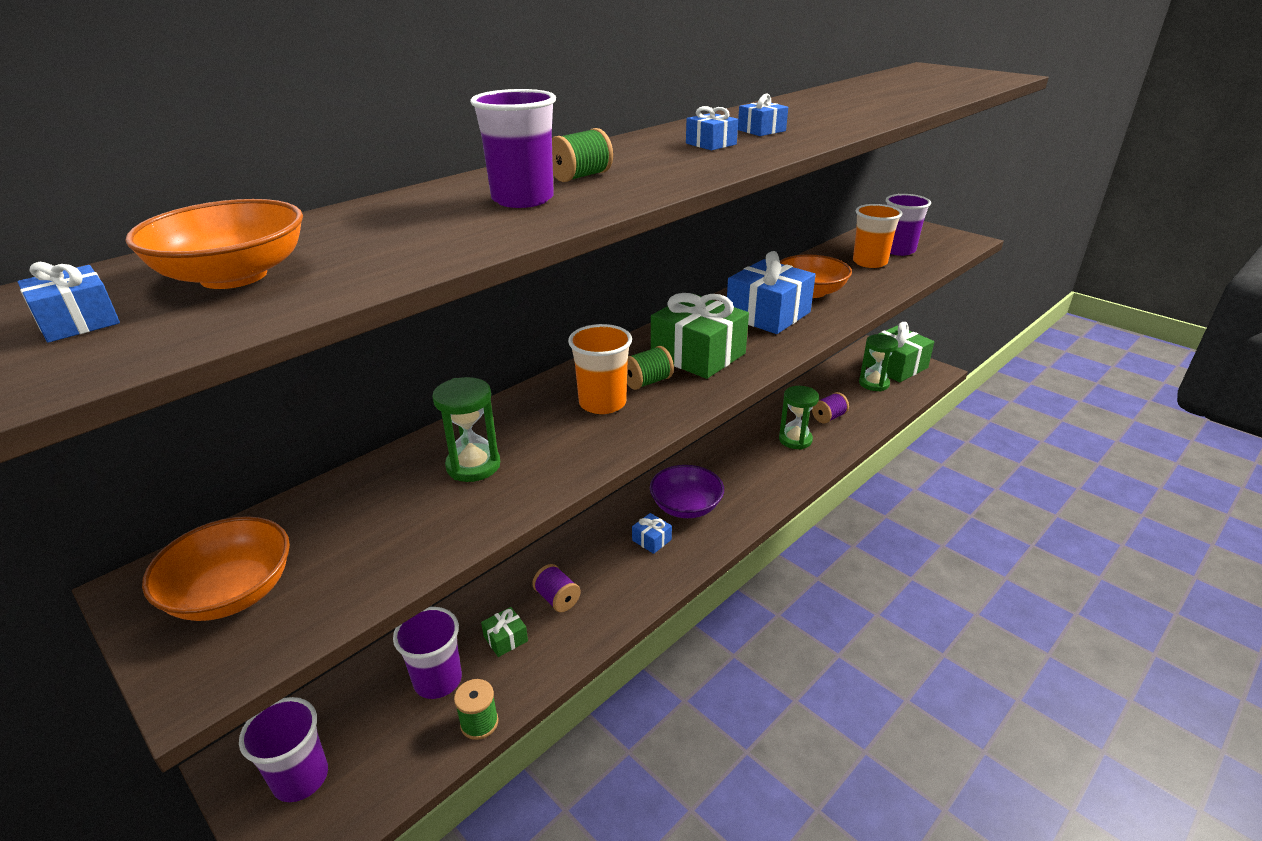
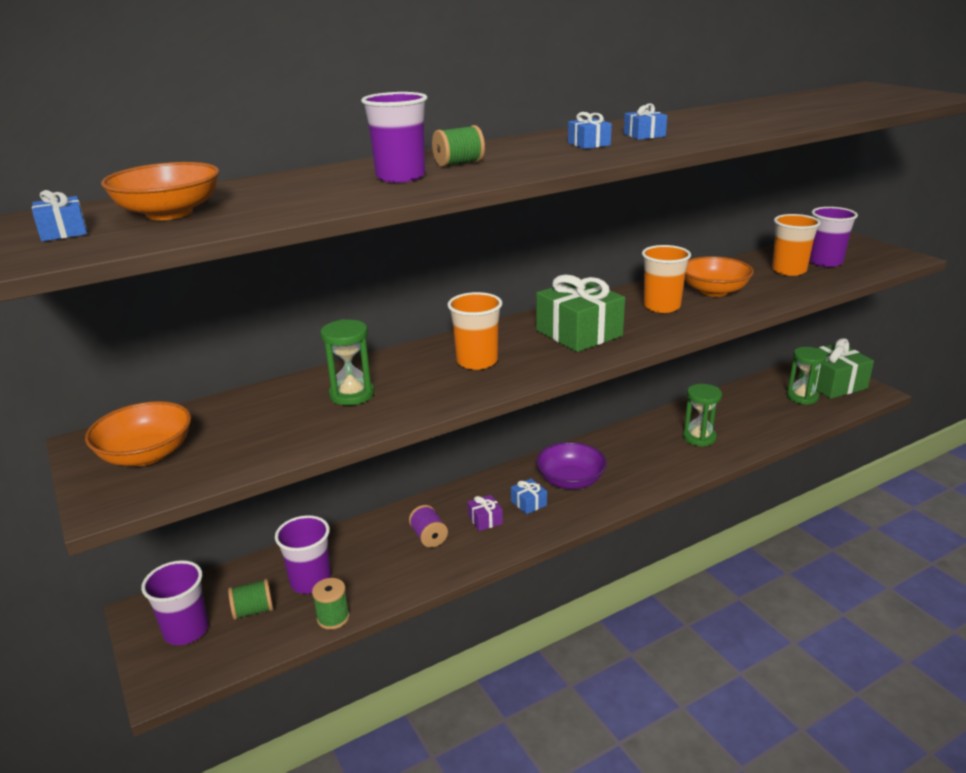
camera: 15 degrees right, 5 degrees down
(505, 639) = (375, 560): green gift -> none
(612, 567) = (485, 519): none -> purple gift
(647, 382) = (523, 349): green spool -> green spool (253, 610)
(768, 314) = (661, 306): blue gift -> orange cup
(828, 417) = (741, 422): purple spool -> none

